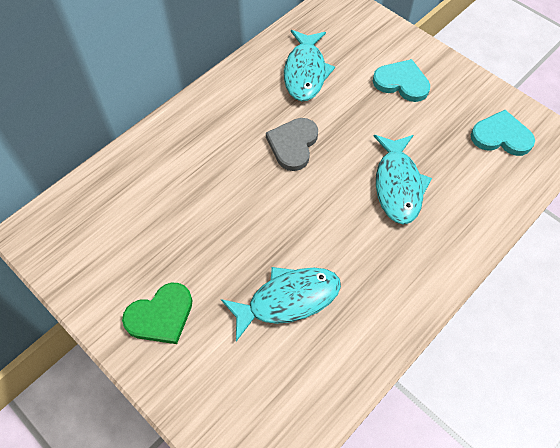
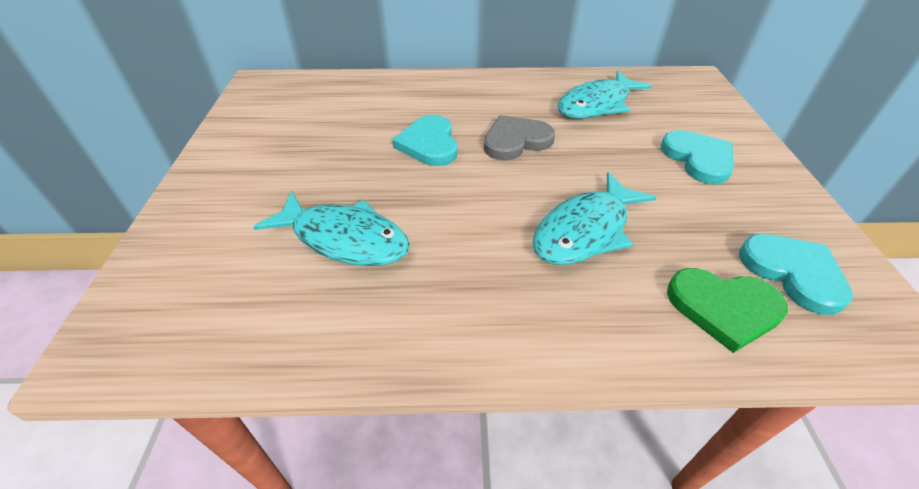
camera: 45 degrees right, 15 degrees down
(161, 316) = (244, 175): green heart -> green heart (723, 308)
(244, 190) = (429, 144): none -> turquoise heart

